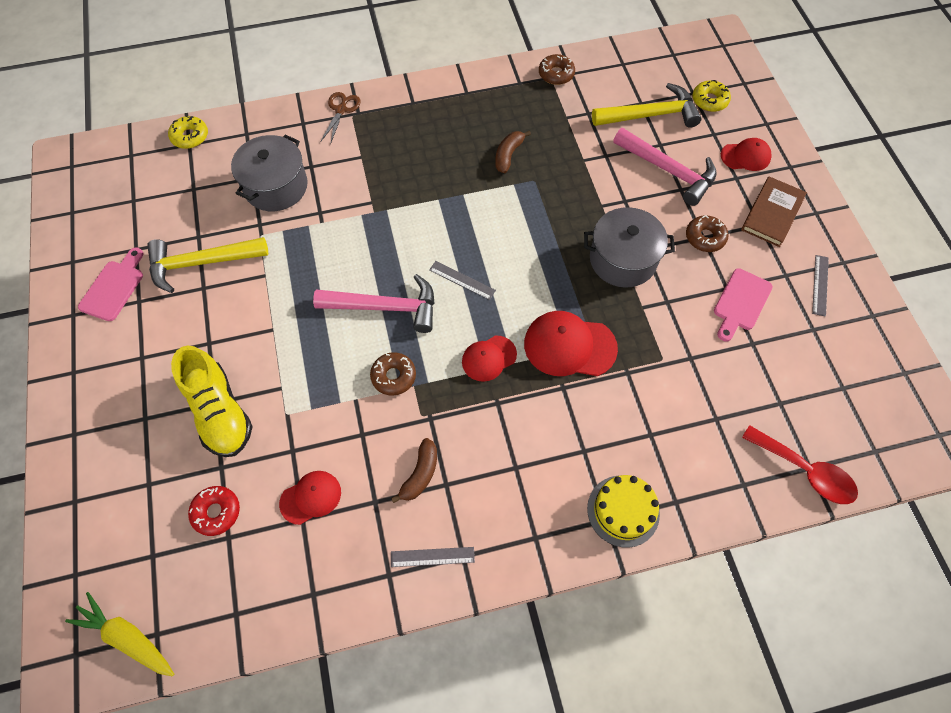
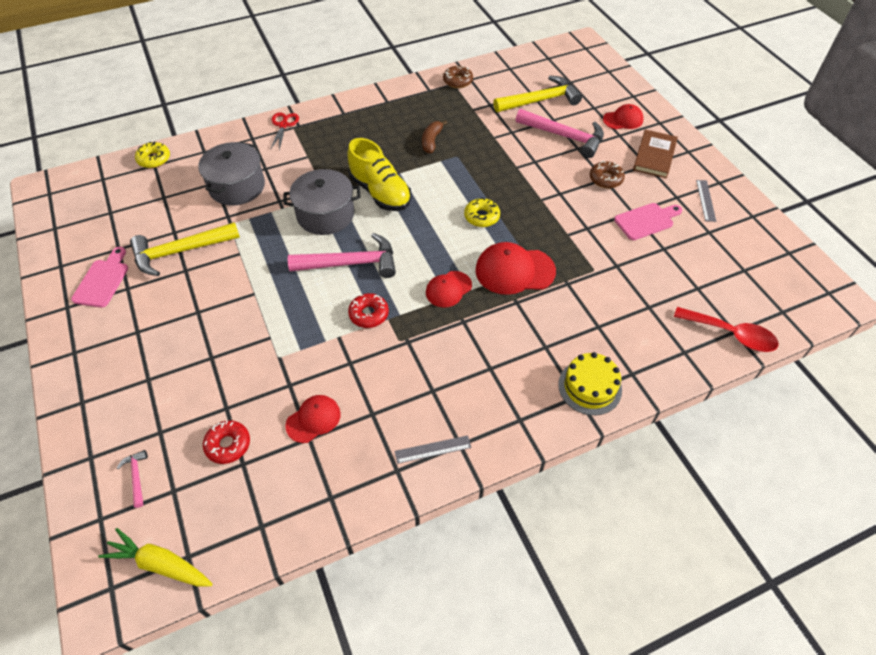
camera: 10 degrees left, 10 degrees down
(117, 533) = (136, 477): none -> pink hammer
(220, 412) = (217, 364): yellow shoe -> yellow shoe (380, 192)
(341, 110) = (283, 125): brown scissors -> red scissors
(393, 376) = (369, 314): brown donut -> red donut
(420, 474) = (408, 386): brown banana -> none
(462, 280) = (412, 235): grey ruler -> none
(623, 259) = (543, 203): grey pot -> grey pot (325, 214)
(709, 100) = (584, 85): yellow donut -> yellow donut (481, 217)
(740, 302) = (646, 221): pink cutting board -> pink cutting board turned 135 degrees counterclockwise

